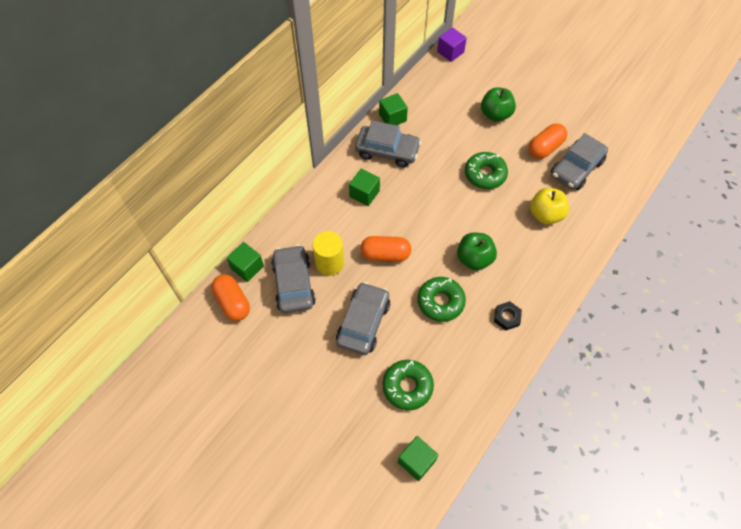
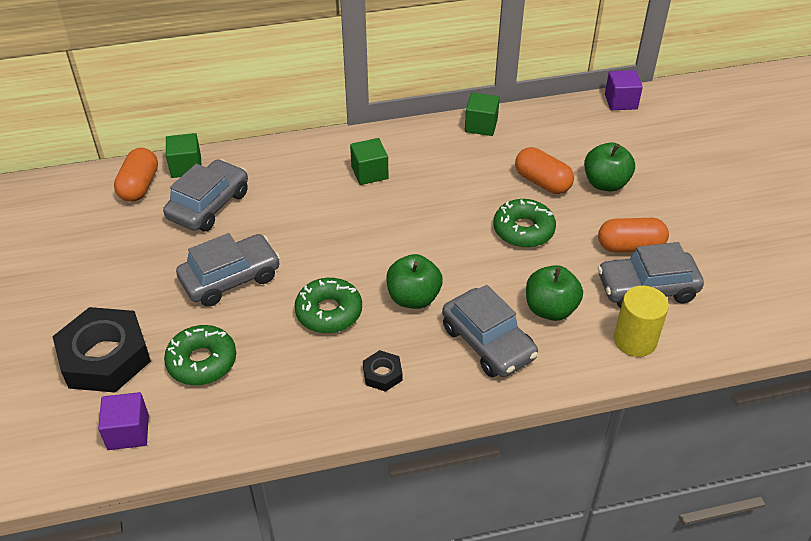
camera: 40 degrees right, 15 degrees down
(329, 263) = (262, 209): yellow cylinder -> yellow cylinder (635, 340)
(350, 429) = (105, 357): none -> black nut
(385, 254) = (325, 235): orange capsule -> orange capsule (542, 182)
(387, 151) = (439, 151): grey car -> grey car (488, 342)
(416, 461) = (128, 432): green cube -> purple cube
(545, 215) = (550, 309): yellow apple -> green apple

